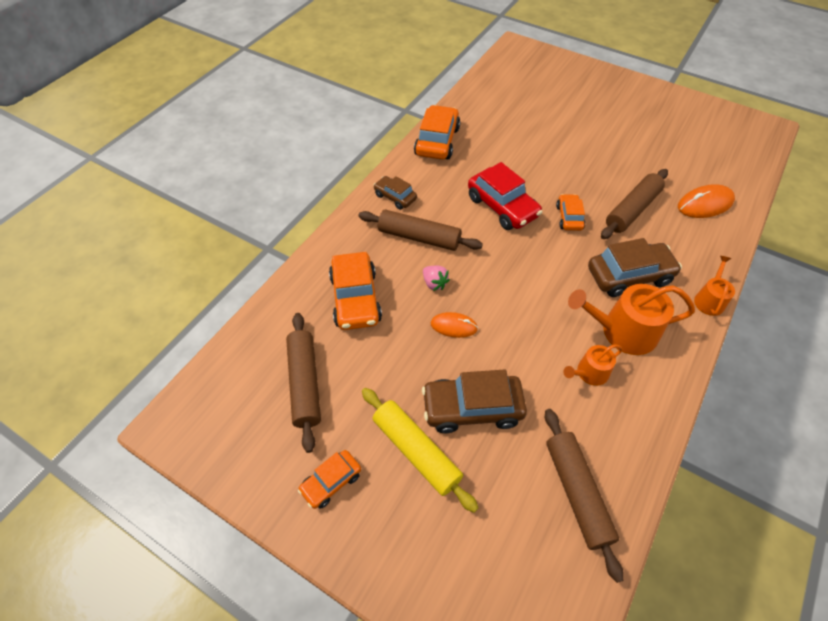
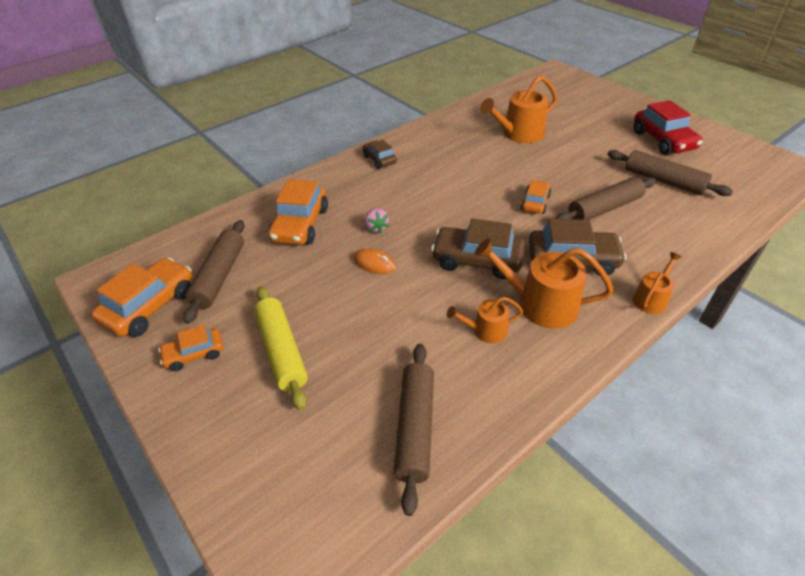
camera: 20 degrees right, 10 degrees down
(419, 237) = (383, 192): brown rolling pin -> brown rolling pin (663, 181)
(437, 141) = (441, 127): orange car -> orange car (150, 306)
(472, 408) = (353, 330): brown car -> brown car (477, 260)
(502, 207) = (473, 183): red car -> red car (663, 140)
(517, 136) = (519, 134): none -> orange watering can
(705, 204) = (688, 218): orange mouse -> none

